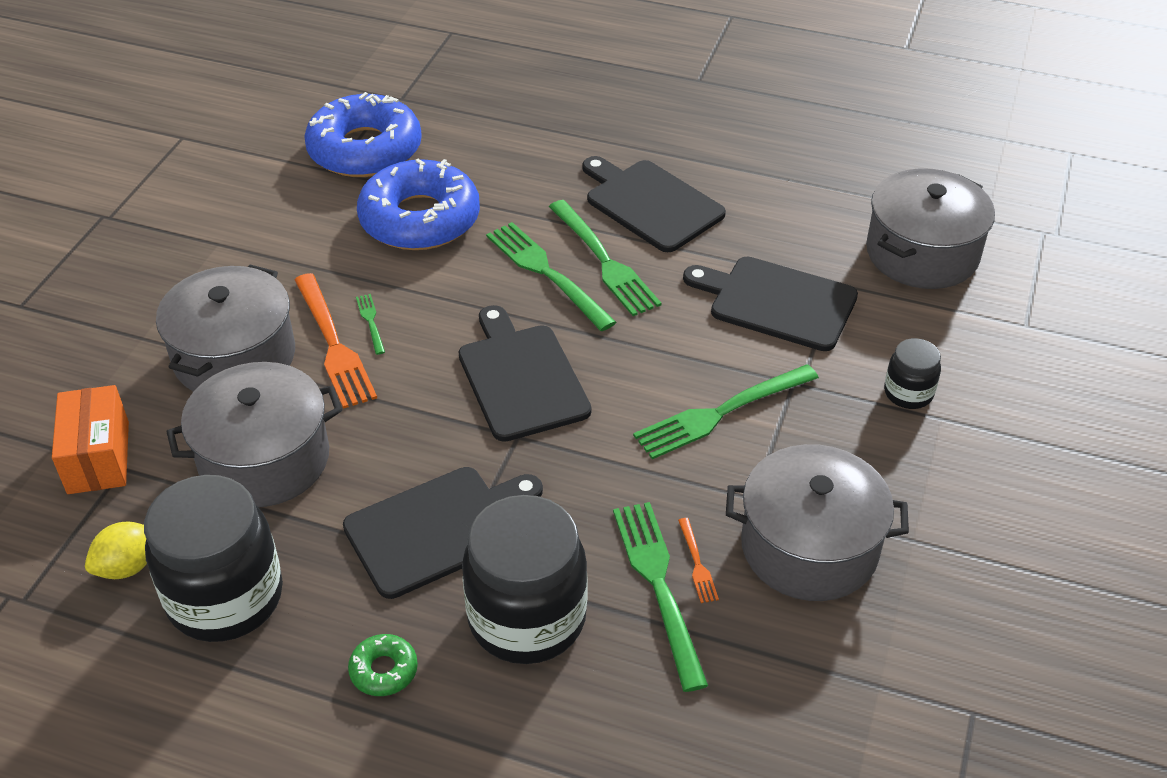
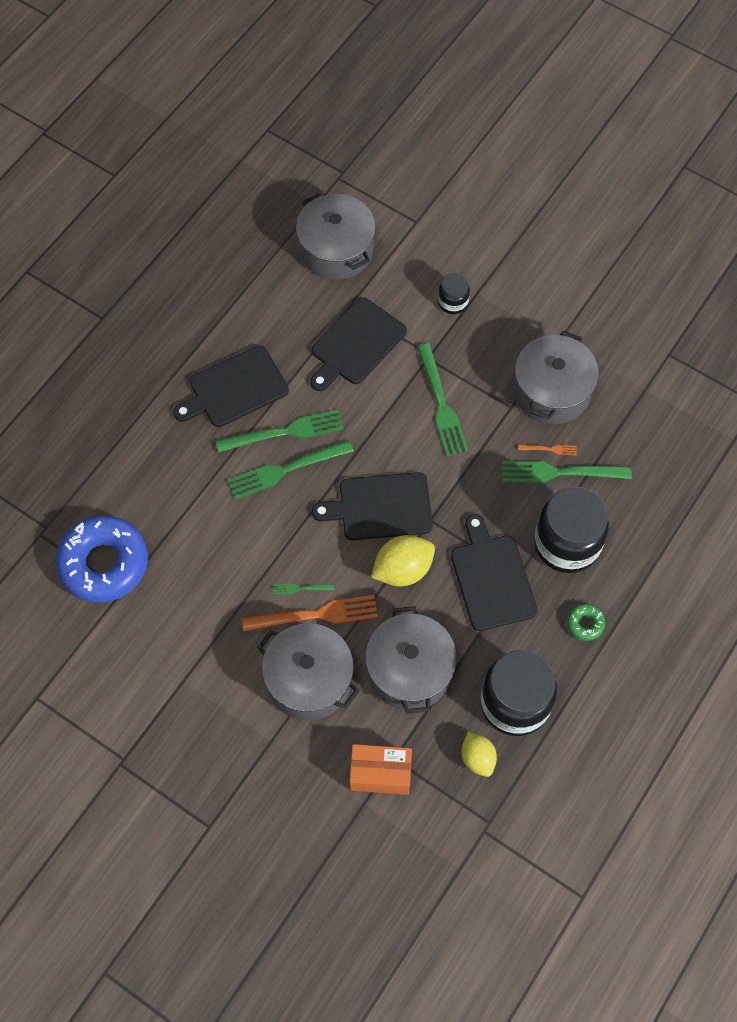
camera: 75 degrees left, 20 degrees up
(420, 219) = (201, 539): blue donut -> none
(426, 421) = (403, 569): none -> yellow lemon

